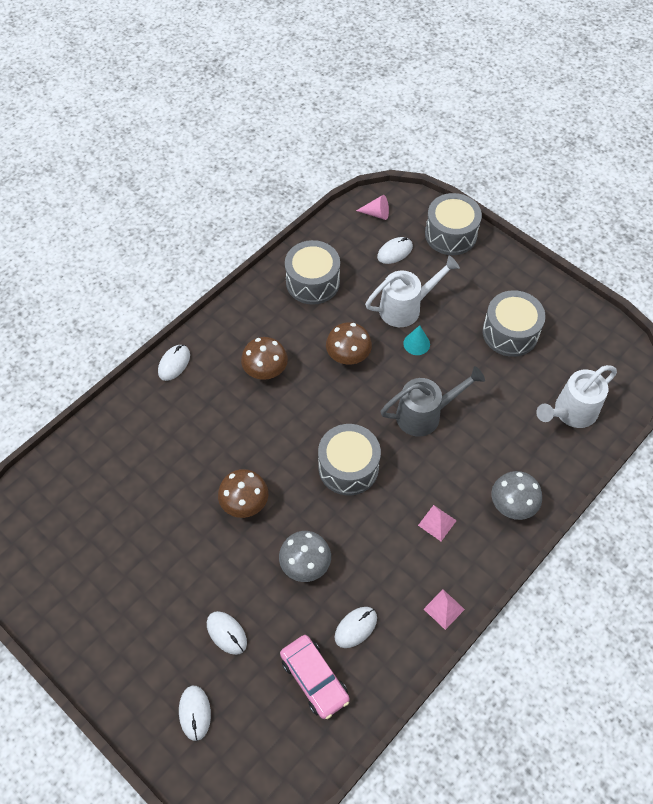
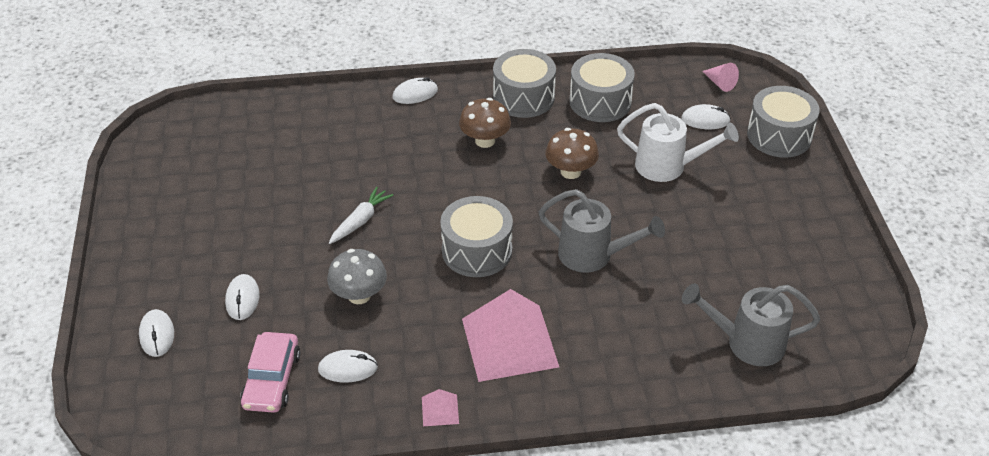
camera: 40 degrees right, 15 degrees down
(195, 713) = (157, 335): white mouse -> white mouse turned 45 degrees counterclockwise
(245, 503) = (360, 221): brown mushroom -> white carrot
(416, 344) = (647, 198): turquoise cone -> none
(437, 522) = (509, 342): pink pyramid -> pink pyramid, size x2.40
(510, 333) = (754, 243): grey drum -> grey drum (523, 97)
(512, 505) = (598, 376): grey mushroom -> none
(570, 412) = (746, 343): white watering can -> grey watering can

